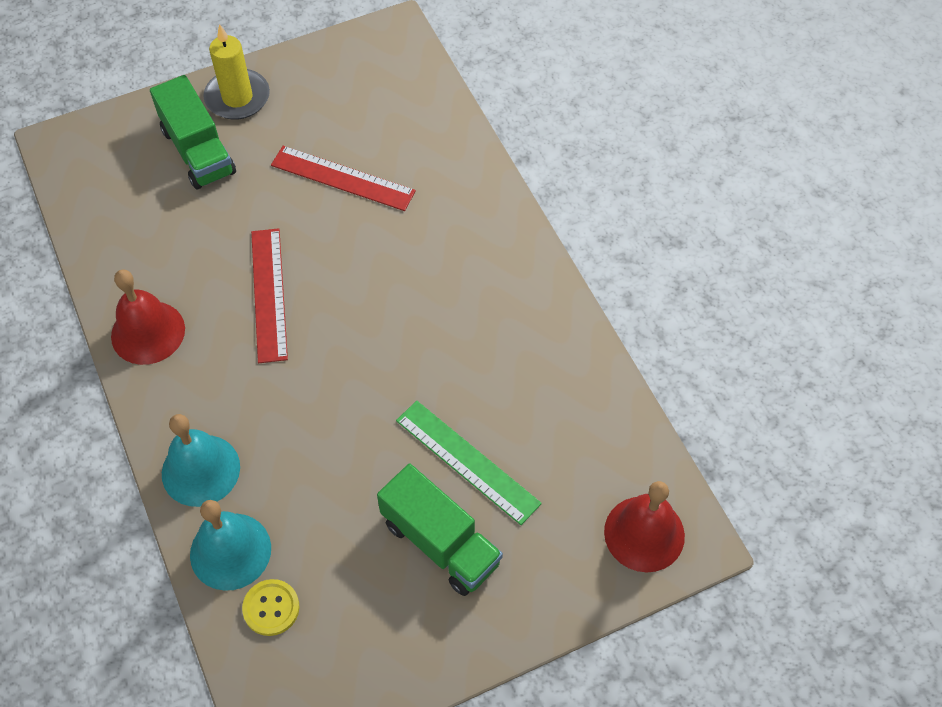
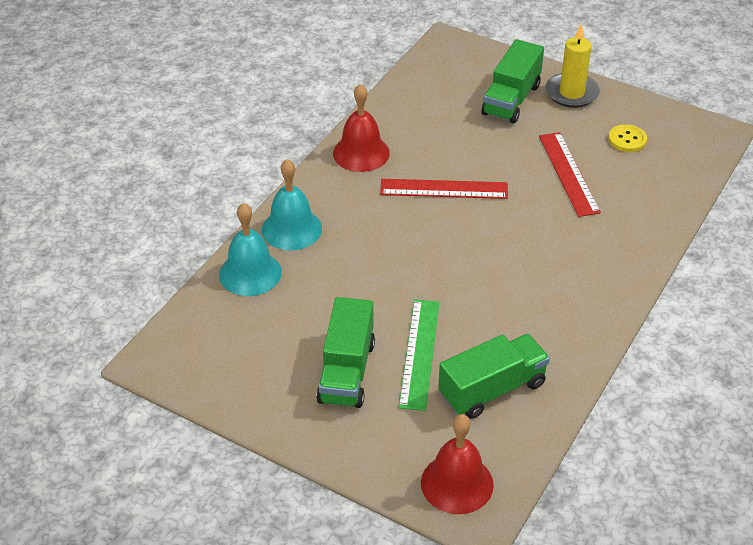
camera: 55 degrees right, 15 degrees down
(269, 294) = (444, 189): red ruler -> red ruler turned 45 degrees clockwise
(271, 608) = (229, 313): yellow button -> yellow button (627, 139)
(558, 429) = (492, 389): none -> green truck

